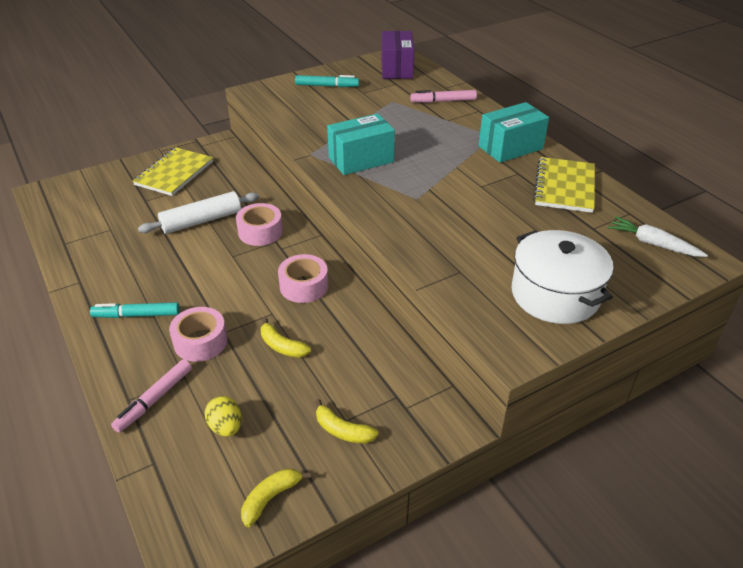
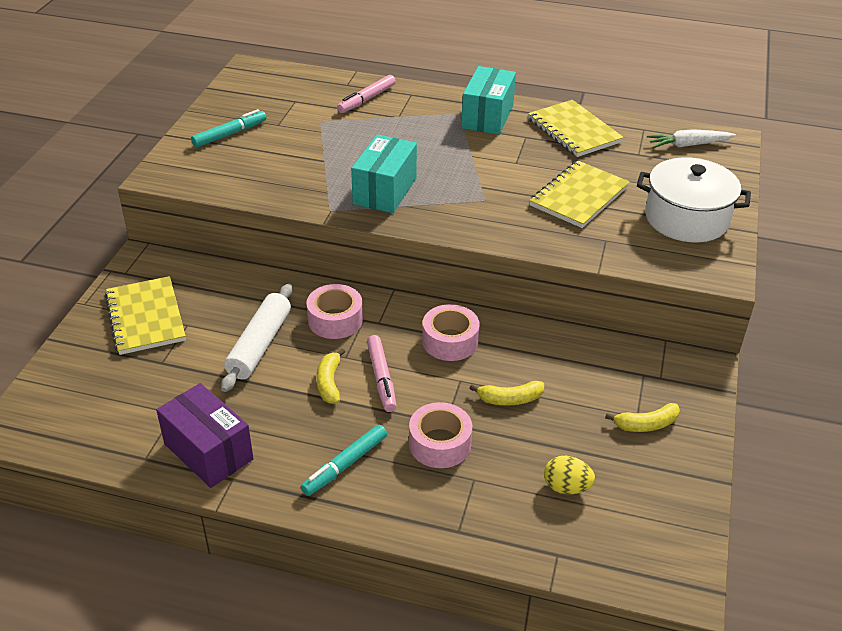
camera: 45 degrees left, 0 degrees up
(154, 399) = (479, 513): pink marker -> pink marker (381, 378)
(271, 498) = (672, 505): yellow banana -> yellow banana (329, 382)
(396, 69) = (270, 85): purple box -> purple box (208, 451)
(490, 232) = (579, 196): none -> yellow notebook

